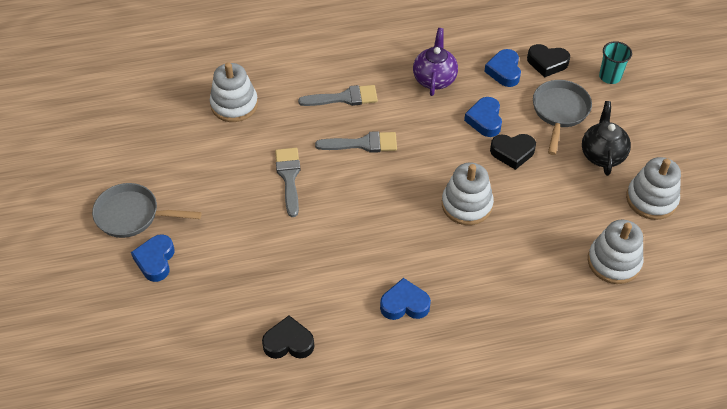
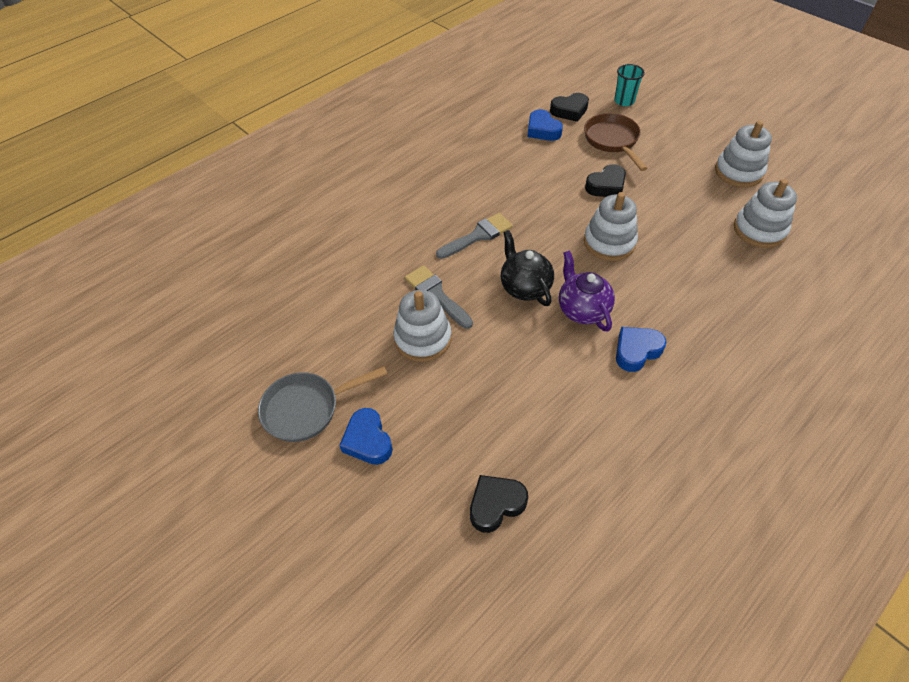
camera: 30 degrees left, 0 degrees up
(234, 104) = (330, 257): white stacking toy -> white stacking toy (423, 338)
(288, 342) = (567, 445): black heart -> black heart (496, 504)
(344, 98) = (428, 206): grey brush -> none
(434, 79) = (492, 159): purple teapot -> purple teapot (582, 310)
(485, 120) = (562, 172): blue heart -> none
(559, 112) = (612, 141): grey pan -> brown pan
(602, 154) = (673, 157): black teapot -> black teapot (524, 287)

